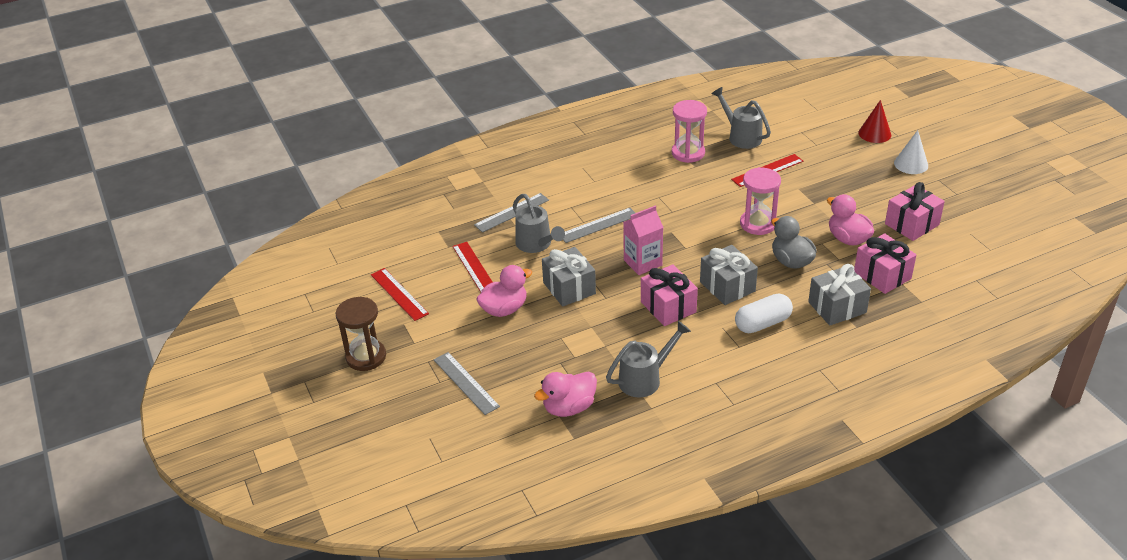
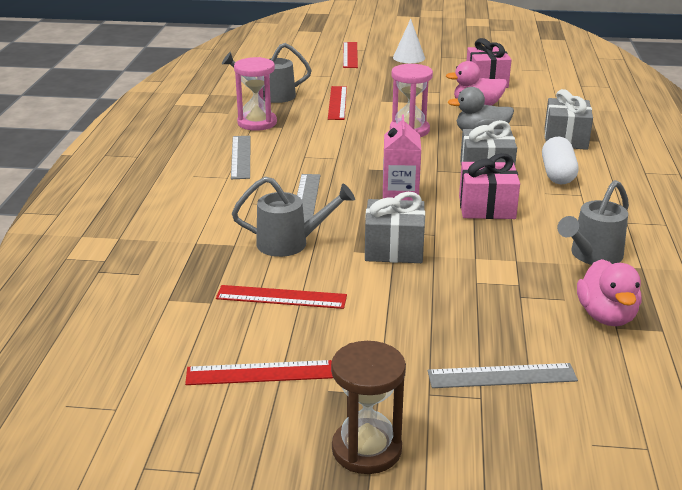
camera: 60 degrees left, 10 degrees down
(504, 309) = (385, 301): pink duck -> none
(512, 212) = (208, 239): grey ruler -> grey ruler (241, 157)
(645, 379) = (592, 256): grey watering can -> grey watering can turned 135 degrees counterclockwise
(874, 133) = (350, 55): red cone -> red ruler
(882, 275) = (540, 111): pink gift -> none

